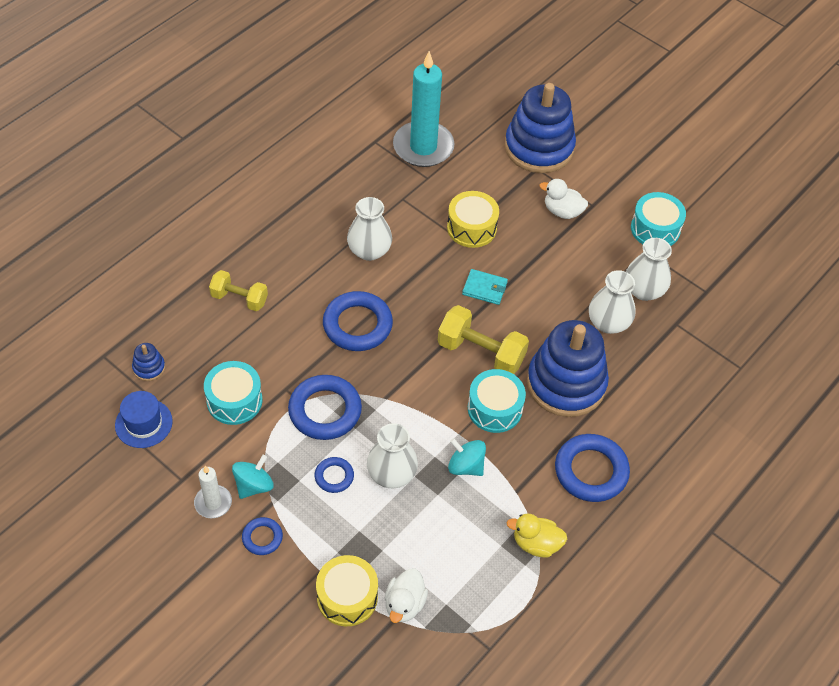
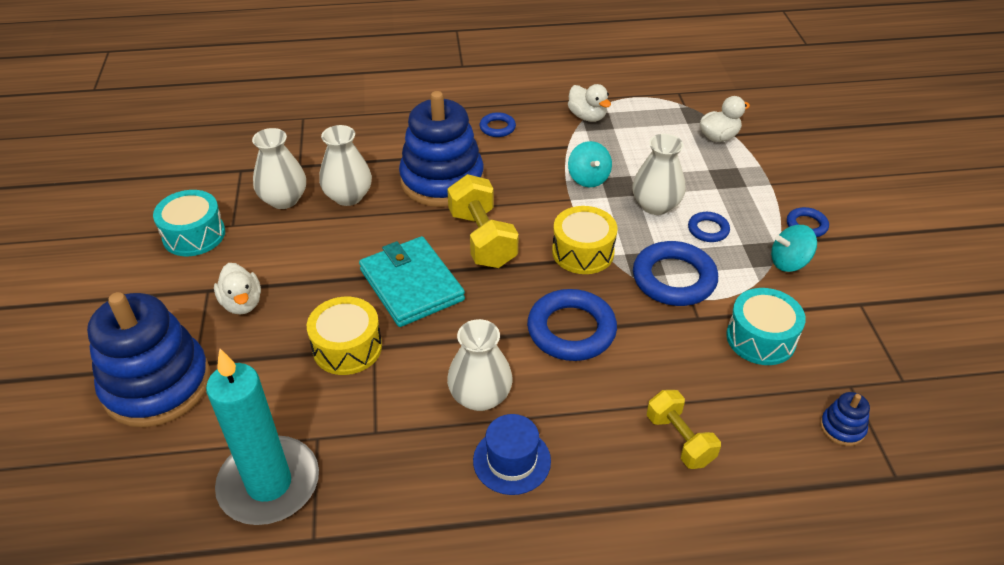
camera: 135 degrees left, 10 degrees down
(143, 423) = (877, 374): blue hat -> blue hat (512, 460)
(213, 503) = (838, 270): white candle -> none
(347, 597) = (760, 160): yellow drum -> yellow drum (583, 252)
(484, 288) = (411, 285): turquoise wallet -> turquoise wallet, size x1.91
(495, 408) = (520, 197): turquoise drum -> none
(536, 543) = (587, 116): yellow duck -> white duck
(591, 471) = (497, 128): blue ring -> blue ring, size x0.52

